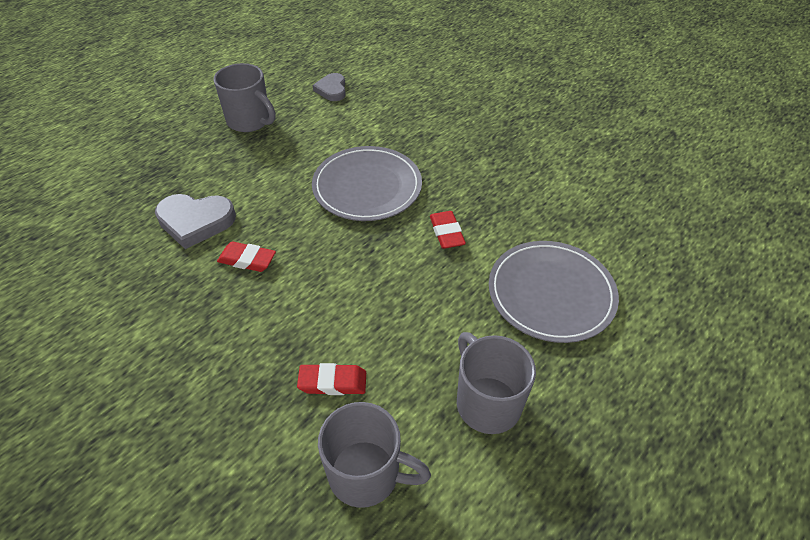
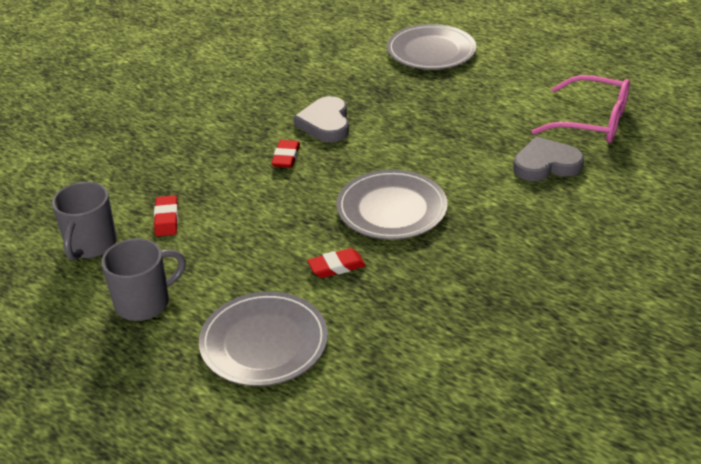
camera: 85 degrees right, 10 degrees down
(99, 128) = (431, 51): none -> grey plate
(250, 121) = (469, 124): grey mug -> none
(281, 57) = (592, 122): none -> pink glasses
(332, 89) = (546, 164): grey heart -> grey heart, size x1.58

